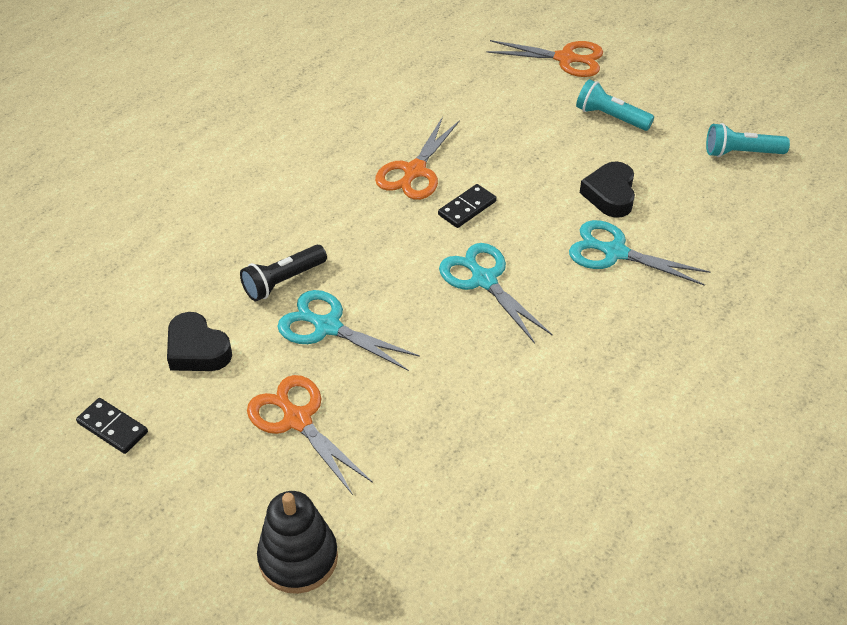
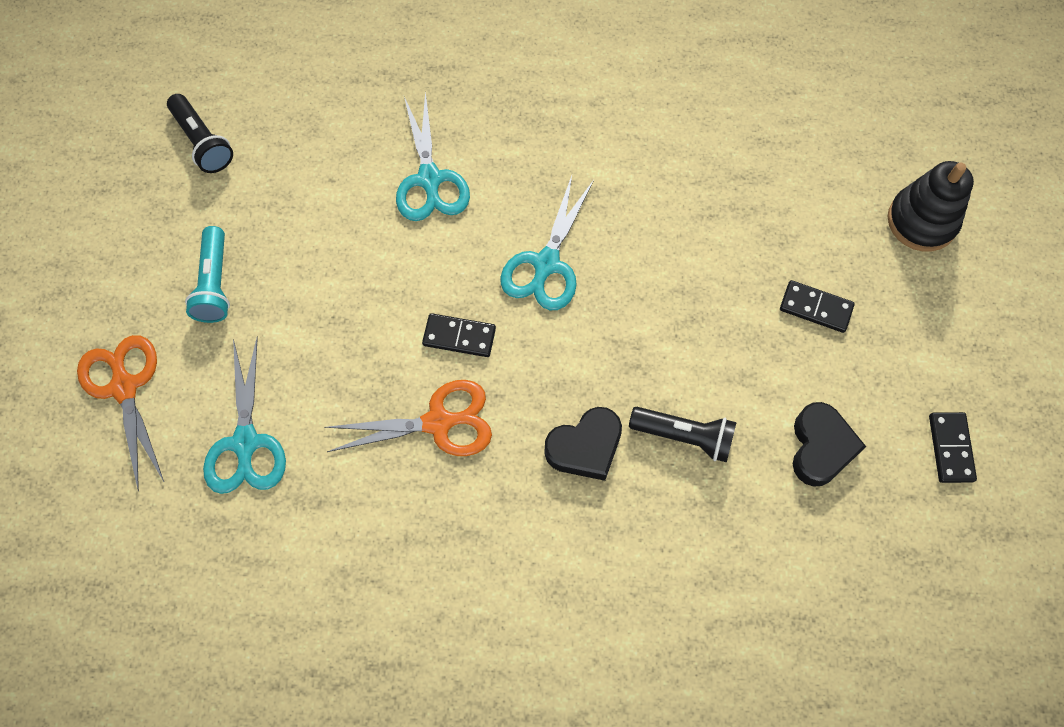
camera: 125 degrees left, 20 degrees up
(297, 420) = (815, 308): orange scissors -> black domino
(328, 327) = (704, 356): turquoise scissors -> turquoise scissors (245, 442)
(610, 194) = (348, 222): black heart -> black heart (585, 447)
(741, 153) = (203, 142): turquoise flashlight -> black flashlight

